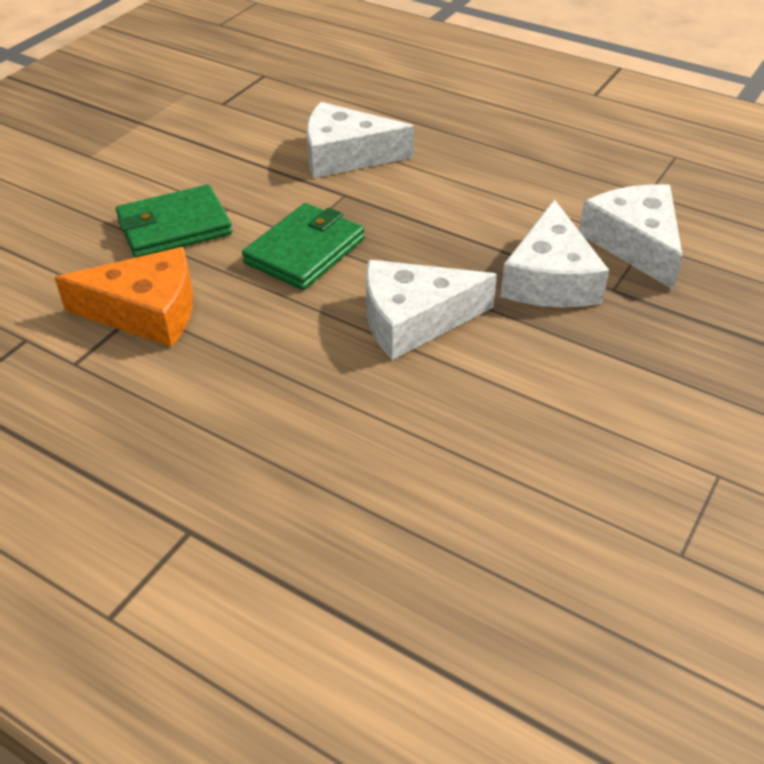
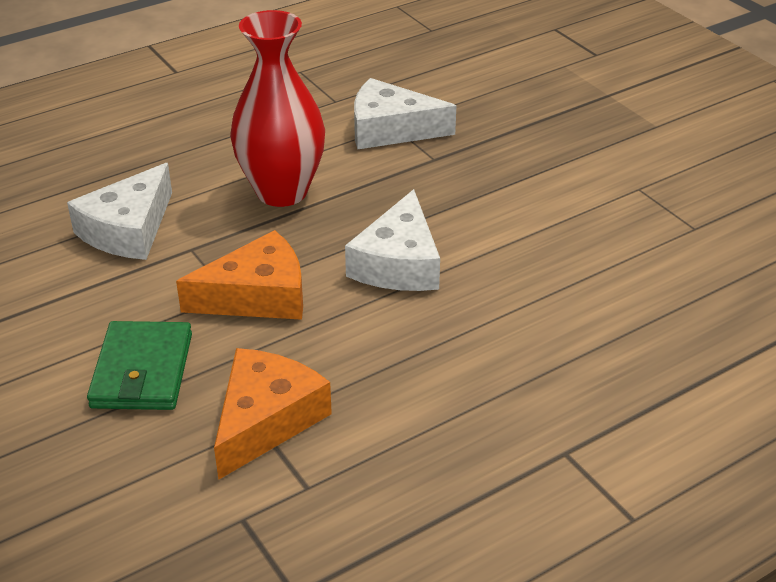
camera: 65 degrees left, 5 degrees down
(305, 251) = (257, 296): green wallet -> orange cheese
(466, 213) = (282, 192): none -> red vase
(550, 278) = (400, 181): white cheese -> none

